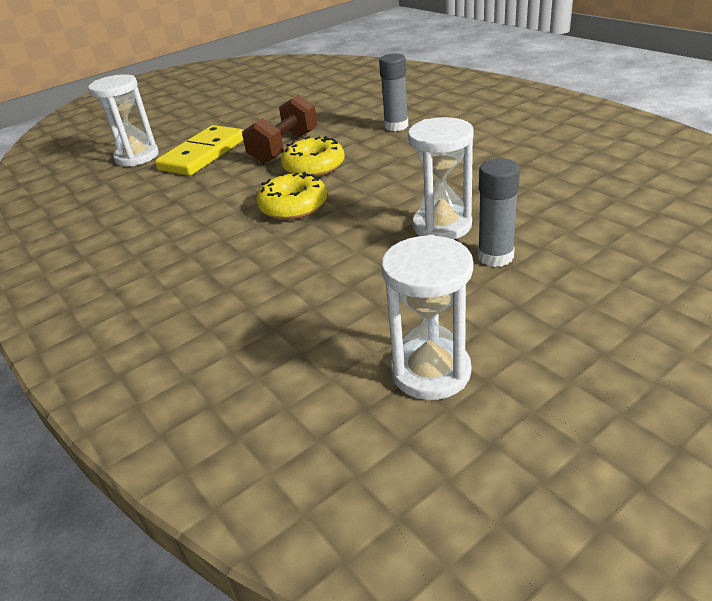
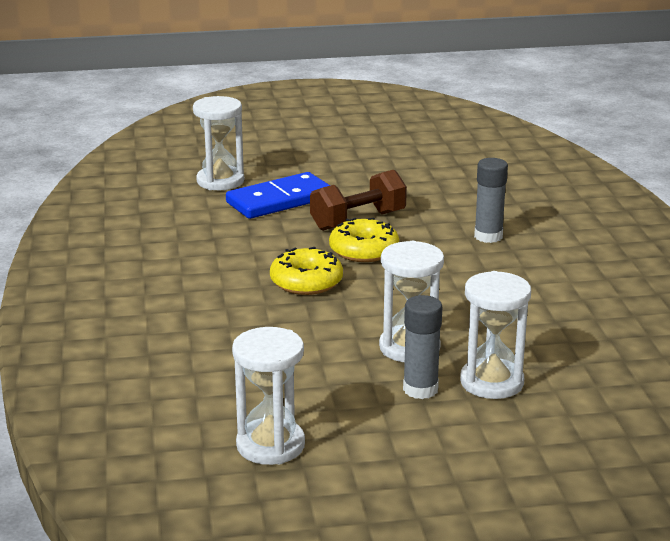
camera: 25 degrees right, 10 degrees down
(203, 154) = (279, 200): yellow domino -> blue domino
(542, 227) = (491, 382): none -> white hourglass

